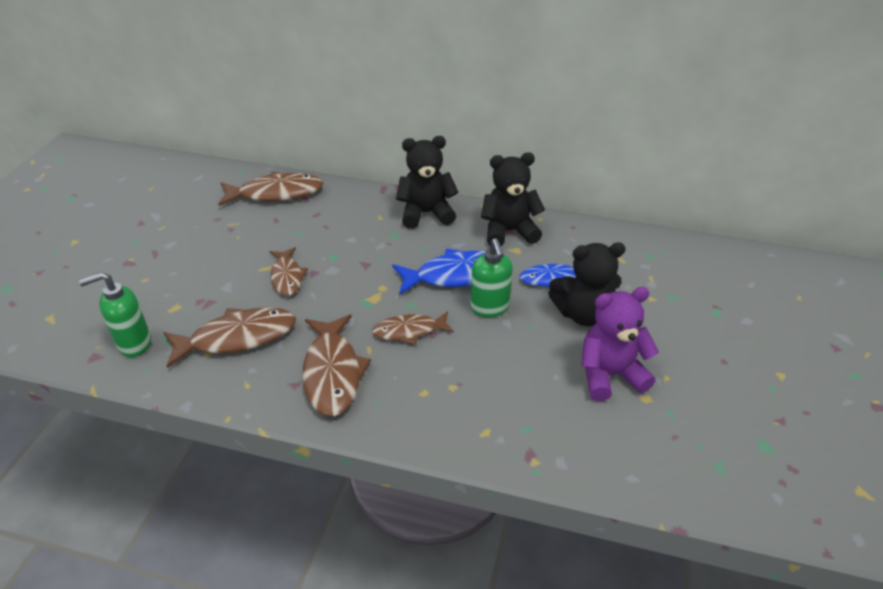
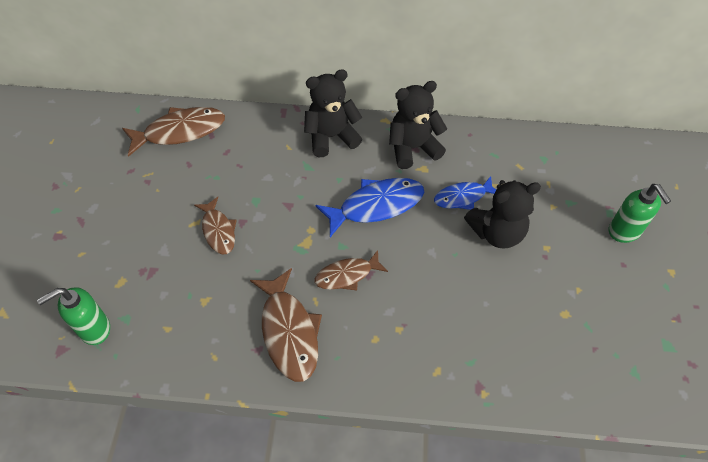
camera: 10 degrees left, 15 degrees up
(237, 338) = (191, 307): brown fish -> none
(490, 308) = (413, 238): green soap dispenser -> green soap dispenser (624, 231)
(610, 375) = (531, 295): purple teddy bear -> none

